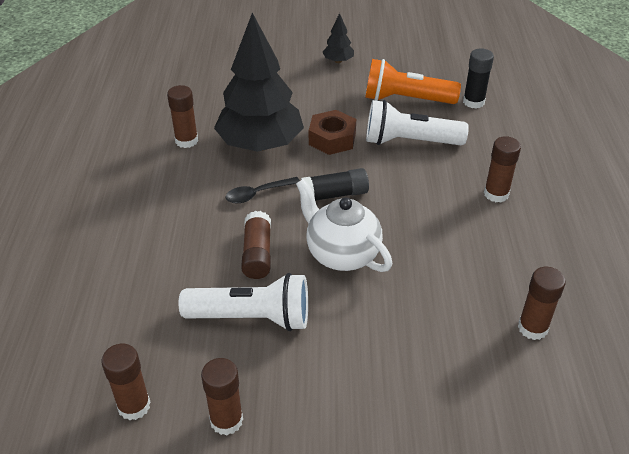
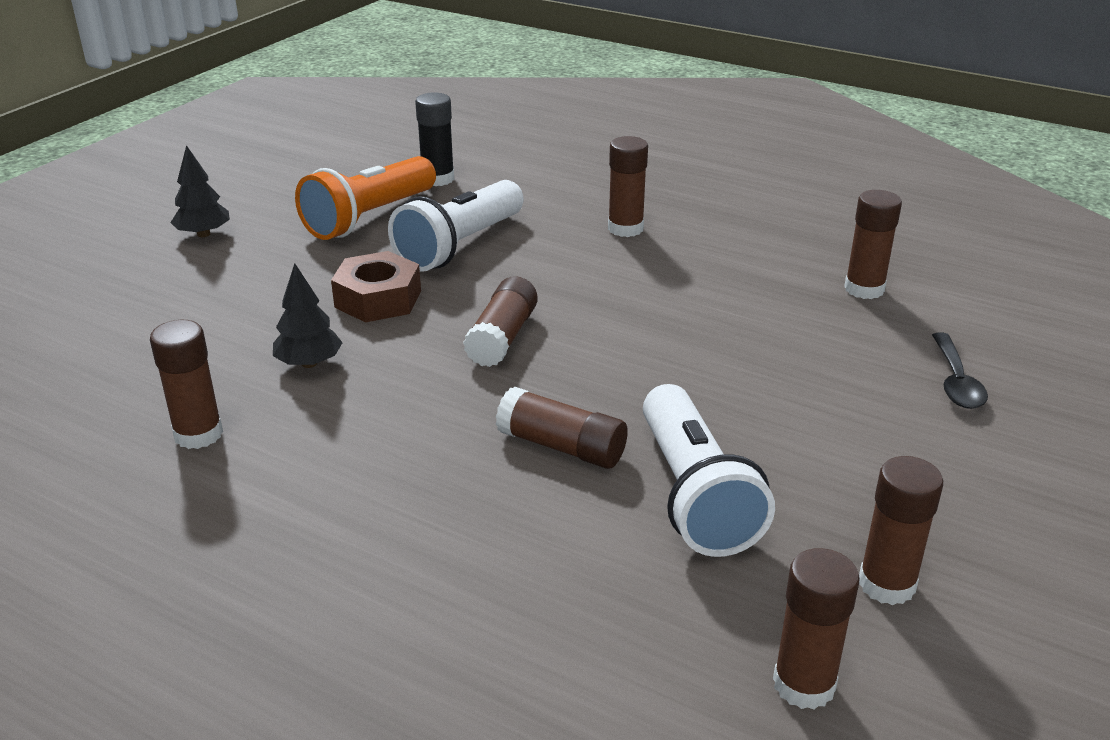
camera: 60 degrees left, 10 degrees down
(252, 317) = (694, 494): white flashlight -> white flashlight turned 135 degrees clockwise
(257, 194) = (425, 404): black spoon -> black spoon (956, 381)
(260, 144) = (309, 363): black tree -> black tree, size x0.42
(334, 194) = (502, 337): black glue stick -> brown glue stick
(341, 254) = (630, 373): white teapot -> none

